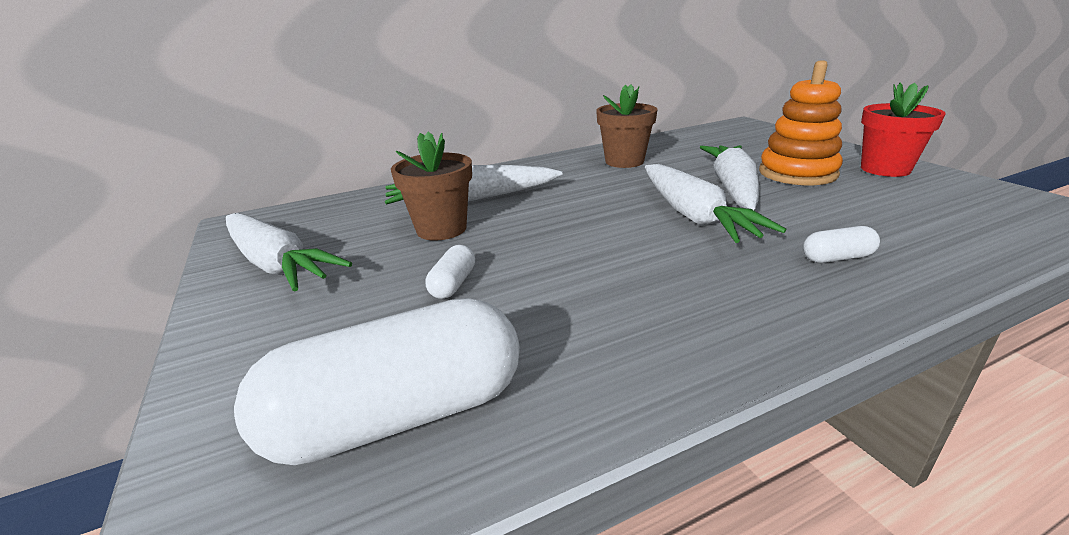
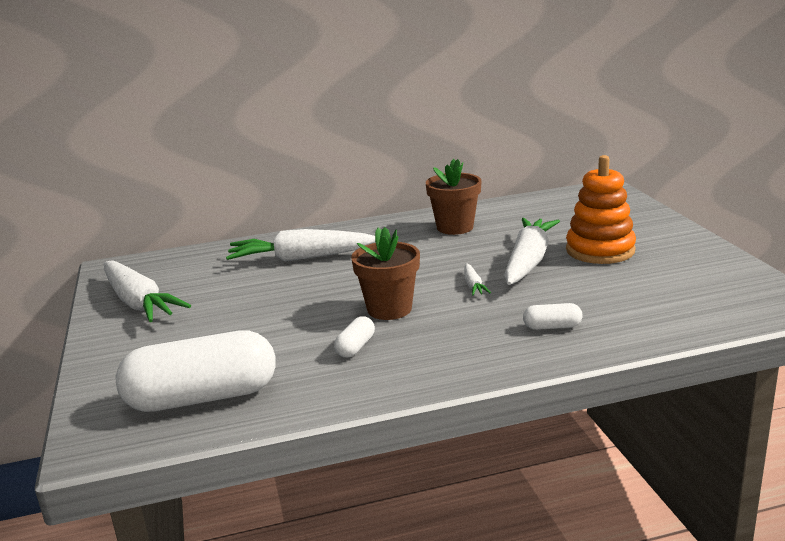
camera: 10 degrees right, 5 degrees down
(441, 229) = (267, 283): brown flower pot -> brown flower pot (389, 309)
(453, 284) = (260, 326): white capsule -> white capsule (355, 347)
(694, 216) = (473, 285): white carrot -> white carrot, size x0.43
(885, 169) = (684, 251): red flower pot -> none

